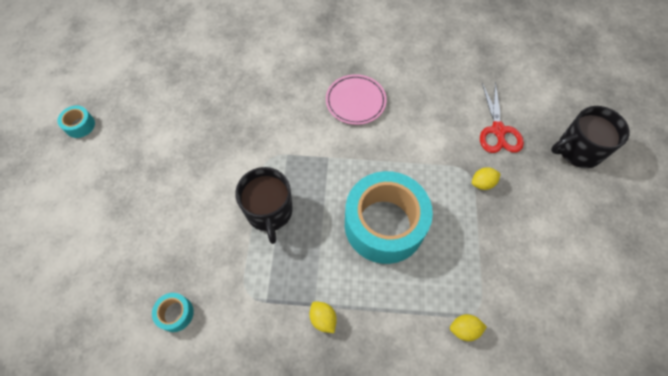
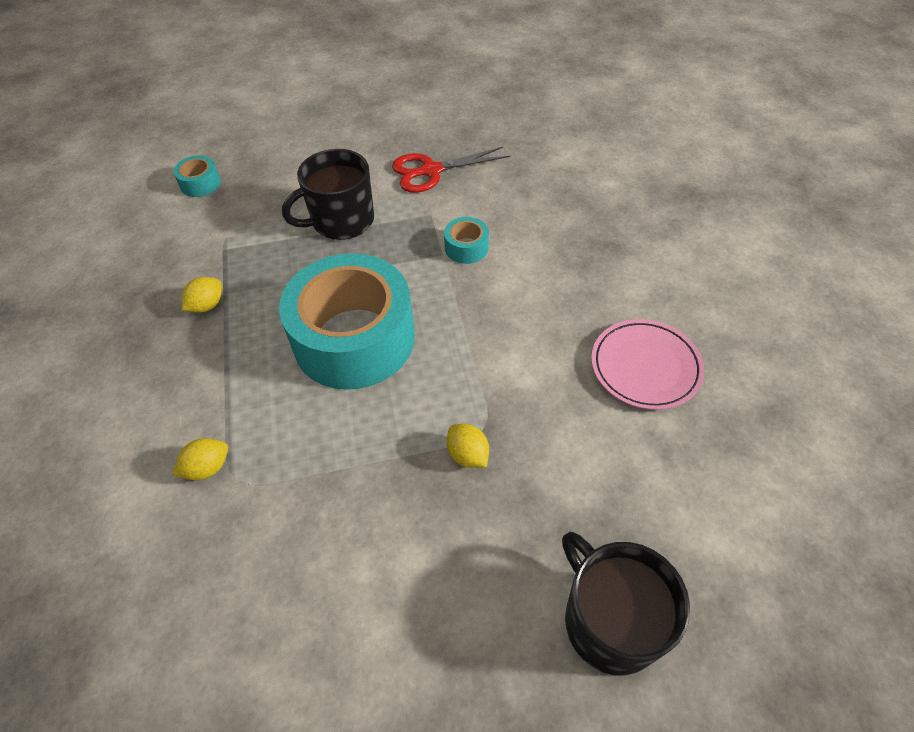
camera: 75 degrees right, 10 degrees down
(80, 125) = (403, 53): turquoise tape -> turquoise tape (466, 248)
(355, 101) = (552, 261): pink plate -> pink plate (645, 367)
(464, 329) = (207, 468): yellow lemon -> yellow lemon turned 75 degrees clockwise
(498, 130) = (590, 464): red scissors -> red scissors (431, 171)

